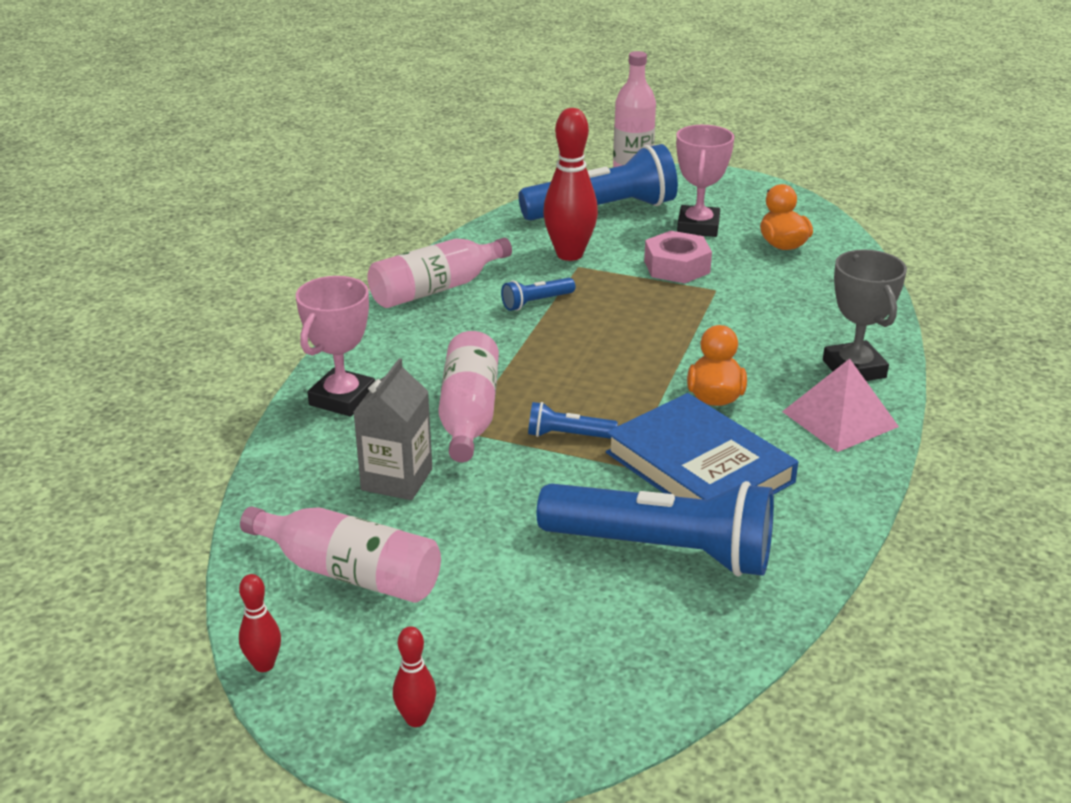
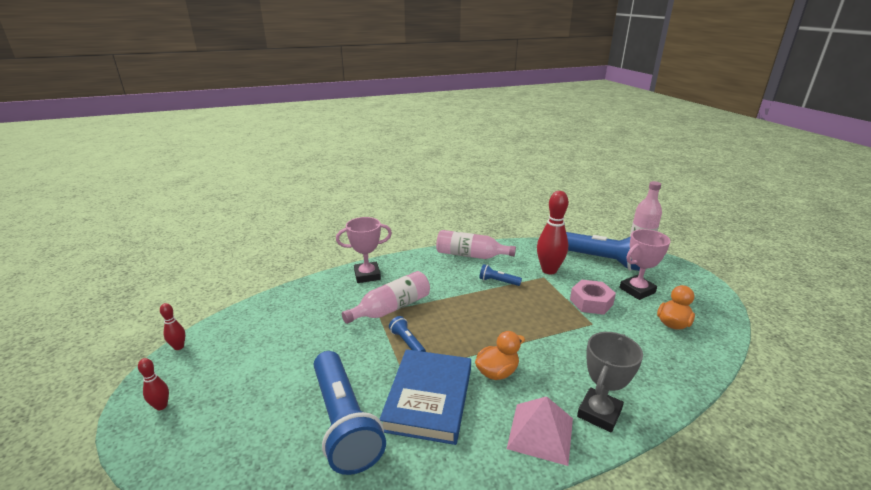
camera: 50 degrees right, 5 degrees down
(349, 572) = (252, 336): pink bottle -> none
(397, 479) = (326, 315): grey carton -> none

